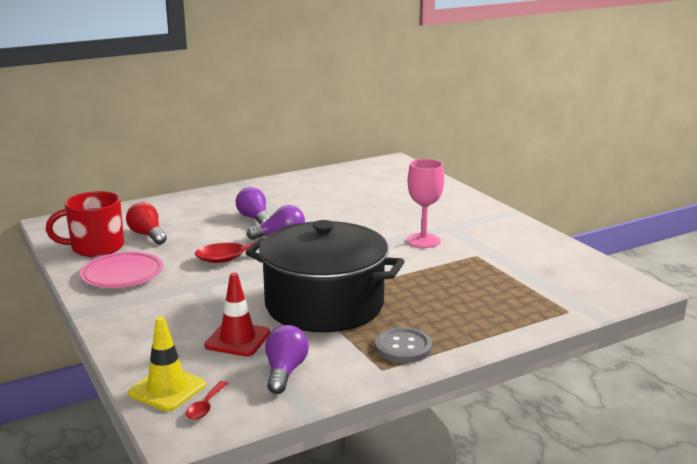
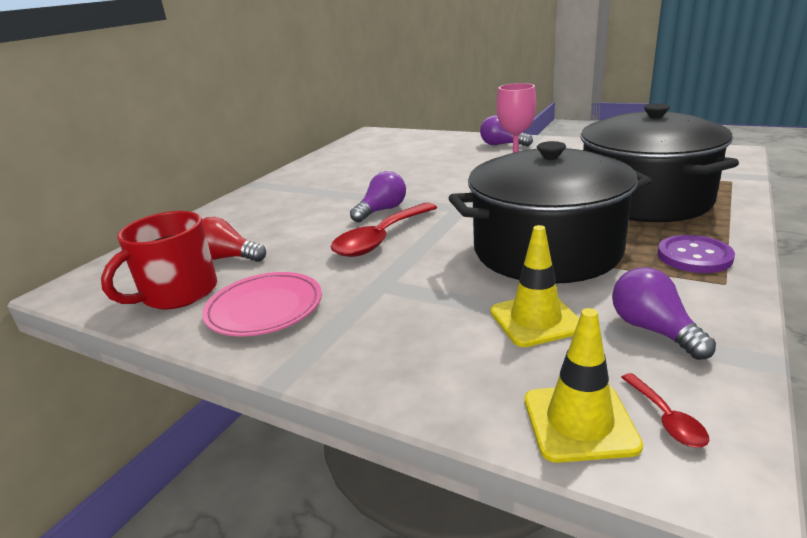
camera: 30 degrees left, 5 degrees up
(237, 339) = (536, 320): red traffic cone -> yellow traffic cone
(254, 218) = (326, 205): purple light bulb -> purple light bulb (502, 145)
(403, 347) = (694, 256): grey button -> purple button
(466, 298) = (644, 199): none -> black pot

